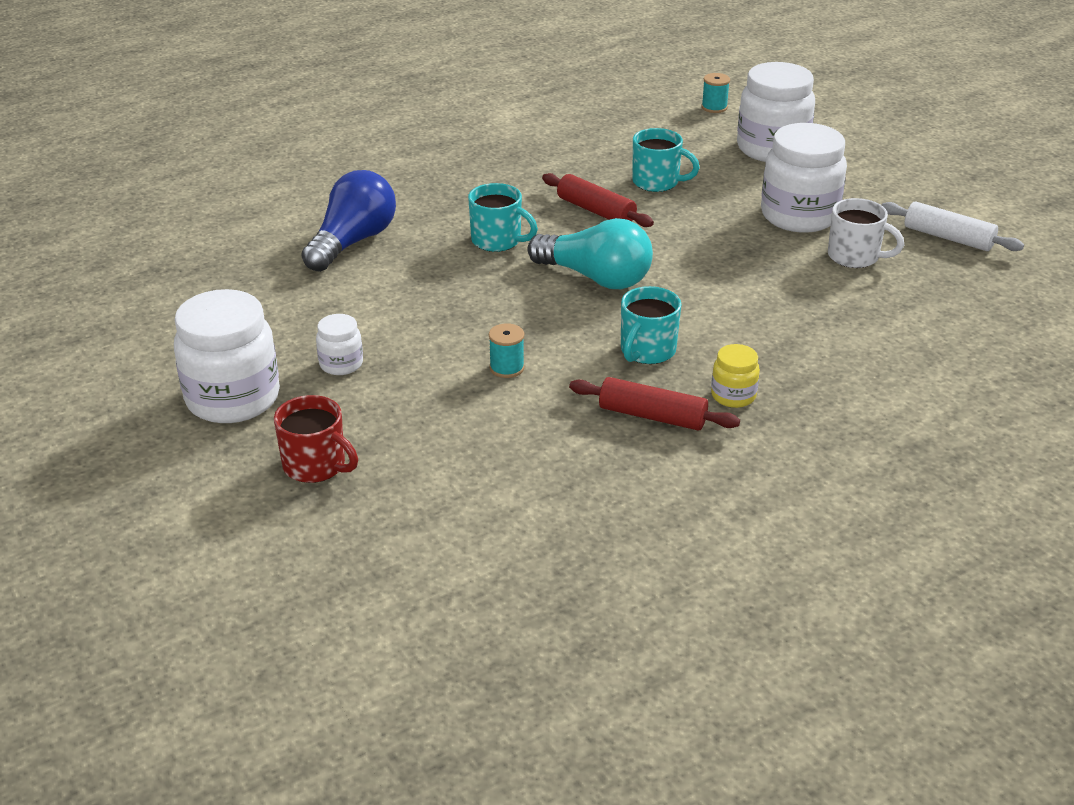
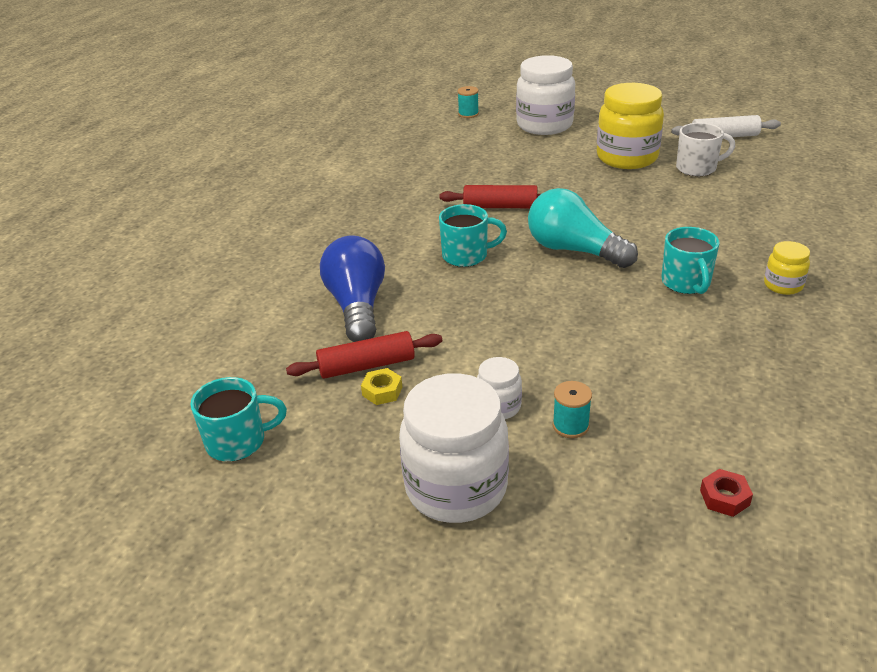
camera: 35 degrees left, 0 degrees up
(279, 312) = (382, 391): none -> yellow nut
(316, 466) = (613, 504): red mug -> none
(397, 506) = (724, 497): none -> red nut
(507, 368) = (620, 343): turquoise spool -> turquoise spool (570, 425)
(596, 278) = (573, 250): turquoise light bulb -> turquoise light bulb turned 135 degrees counterclockwise
(652, 416) = (763, 325): red rolling pin -> red rolling pin (366, 365)
(657, 182) = (509, 172): turquoise mug -> turquoise mug (238, 442)
(799, 216) = (627, 158): white jar -> yellow jar

